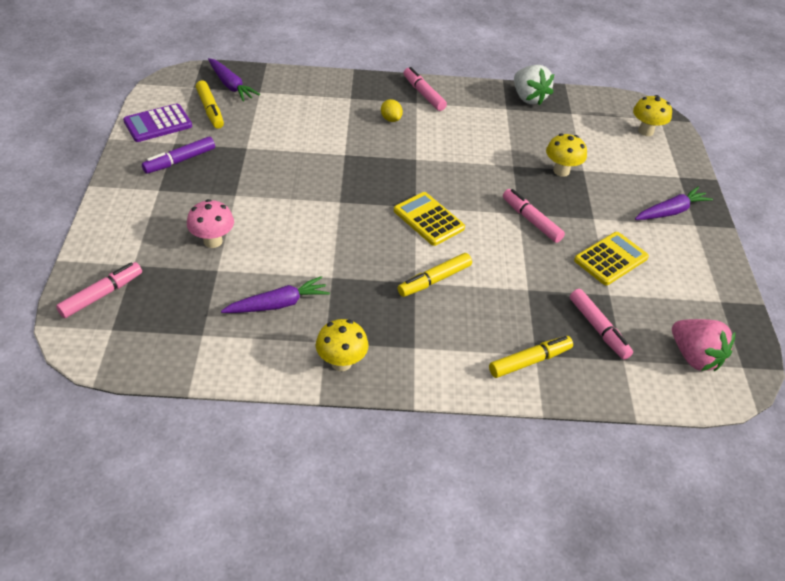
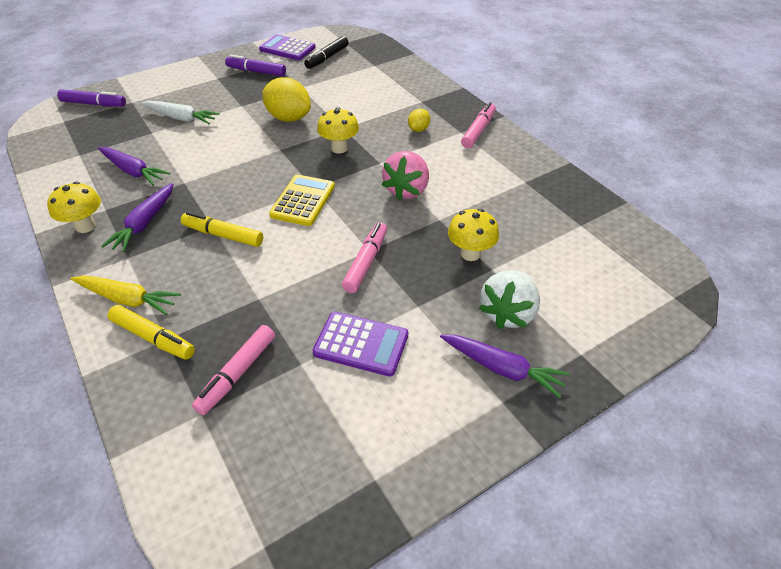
camera: 60 degrees right, 0 degrees up
(102, 295) = (94, 104): pink marker -> purple marker
(210, 110) = (327, 58): yellow marker -> black marker
(213, 241) = (181, 118): pink mushroom -> white carrot
(231, 85) = (366, 53): purple carrot -> purple carrot (145, 223)
(293, 176) = (288, 118): none -> yellow lemon
(471, 363) = (127, 299): none -> yellow carrot
(528, 98) = (563, 188): white strawberry -> white strawberry (508, 313)
(611, 259) = (361, 344): yellow calculator -> purple calculator
(645, 131) = (631, 293): yellow mushroom -> yellow mushroom (339, 148)
(694, 357) = (248, 483): pink strawberry -> pink strawberry (407, 190)

